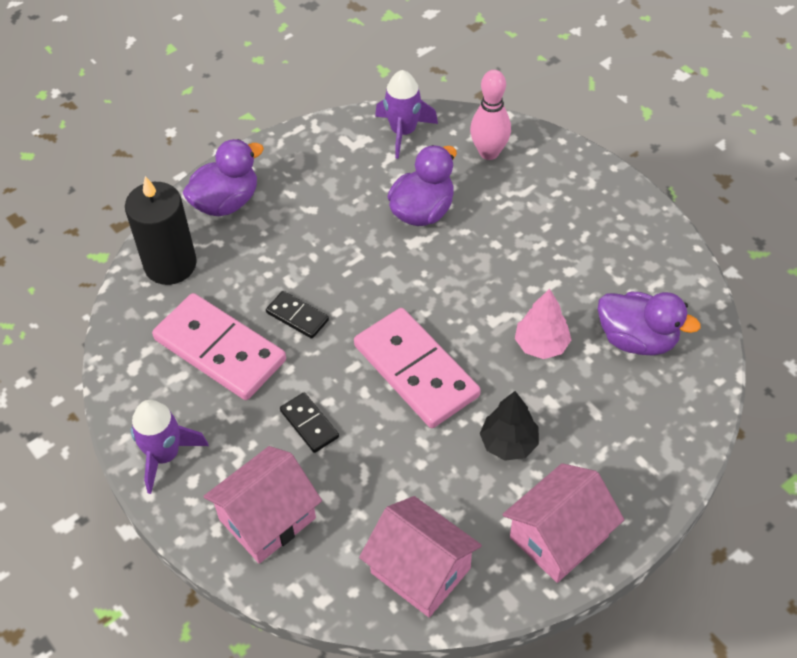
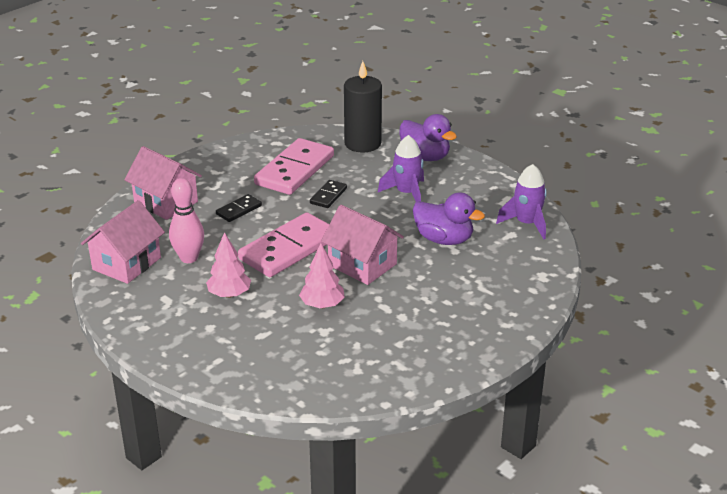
camera: 80 degrees right, 20 degrees down
(165, 455) = (211, 162): purple rocket -> purple rocket (407, 193)
(489, 152) = (520, 267): pink bowling pin -> pink bowling pin (189, 258)
(508, 443) = (229, 294): black tree -> pink tree
(558, 537) = (151, 321): pink house -> pink house (362, 265)
(637, 339) = (337, 355): purple duck -> none

